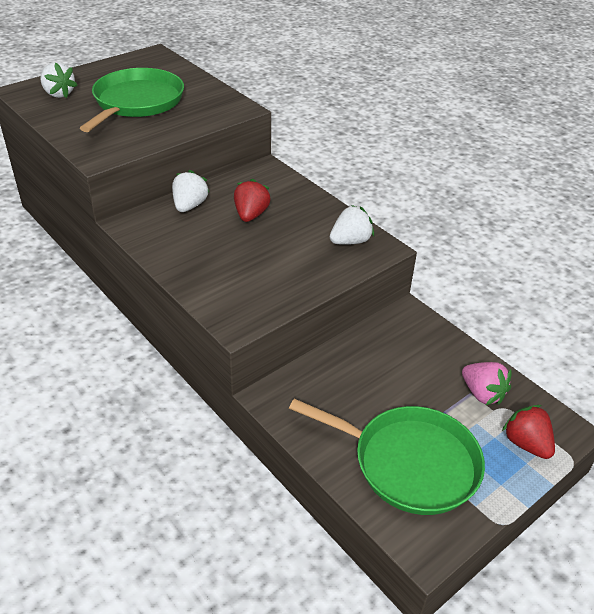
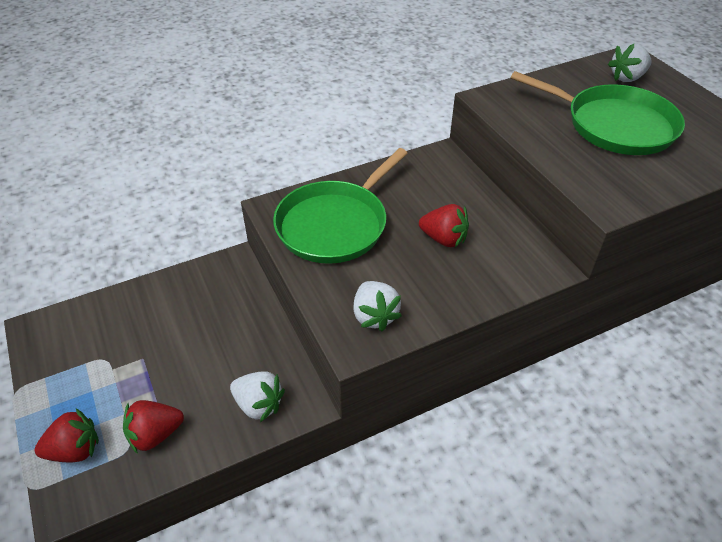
camera: 105 degrees right, 5 degrees up
(189, 206) = (468, 195): white strawberry -> white strawberry (258, 405)
(409, 463) = (113, 342): green pan -> green pan (335, 224)
(482, 394) = (155, 434): pink strawberry -> red strawberry

